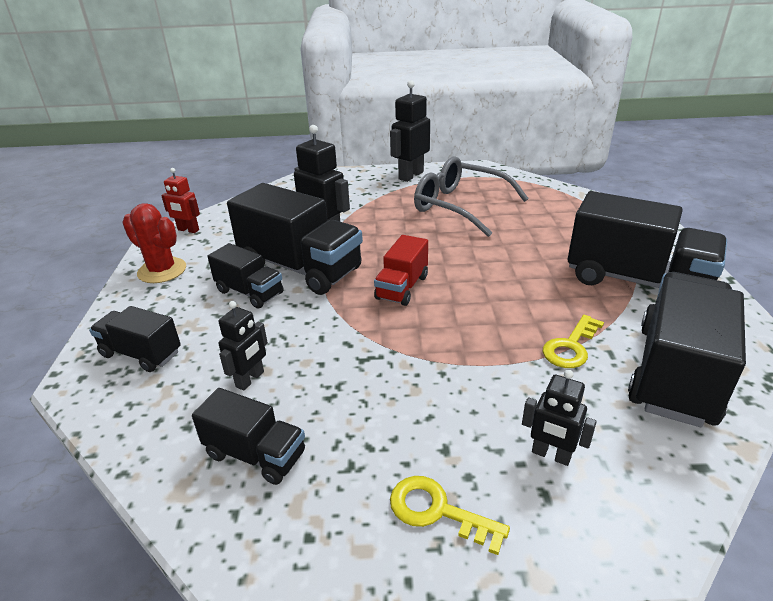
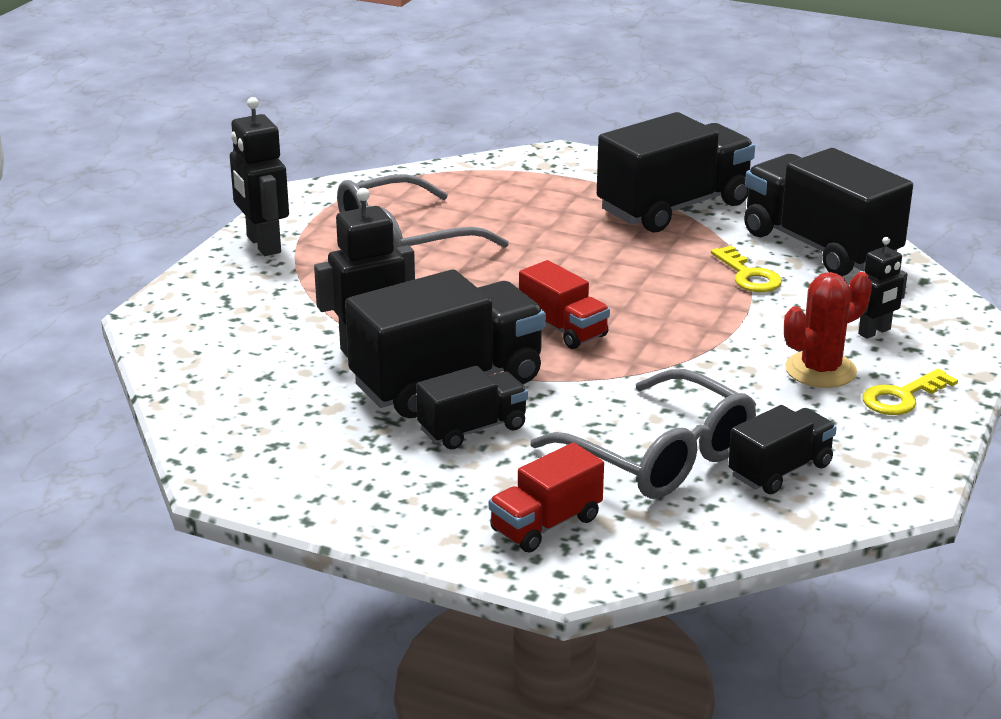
camera: 65 degrees left, 5 degrees down
(141, 354) = (546, 524): black truck -> red truck
(162, 270) = (336, 490): red cactus -> red cactus (820, 370)
(188, 230) = (221, 454): red robot -> none
(250, 379) = (660, 456): black robot -> grey glasses

